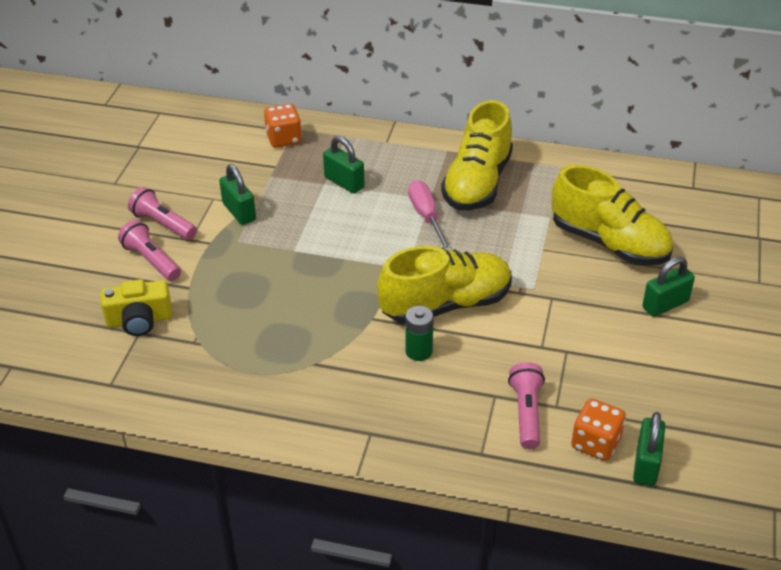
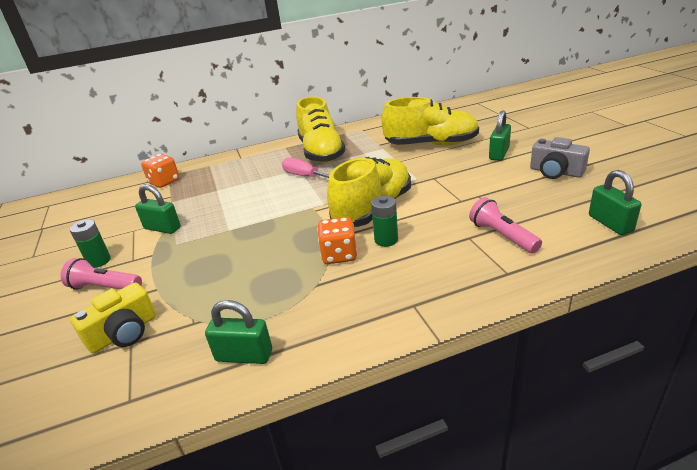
camera: 30 degrees left, 10 degrees down
(163, 224) = (99, 261): pink flashlight -> green battery
(344, 182) = (231, 184): green padlock -> green padlock (244, 355)
(595, 443) = (566, 229): orange dice -> orange dice (339, 255)
(689, 369) = (556, 172): none -> grey camera

